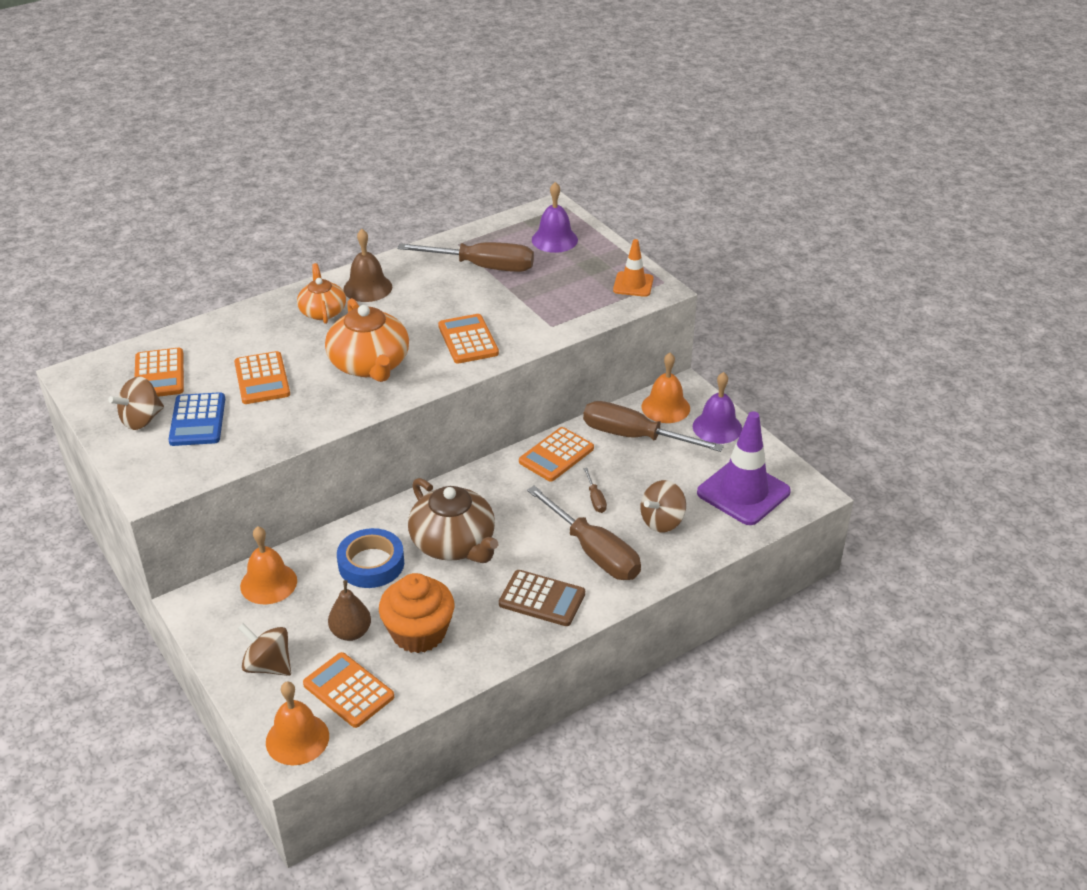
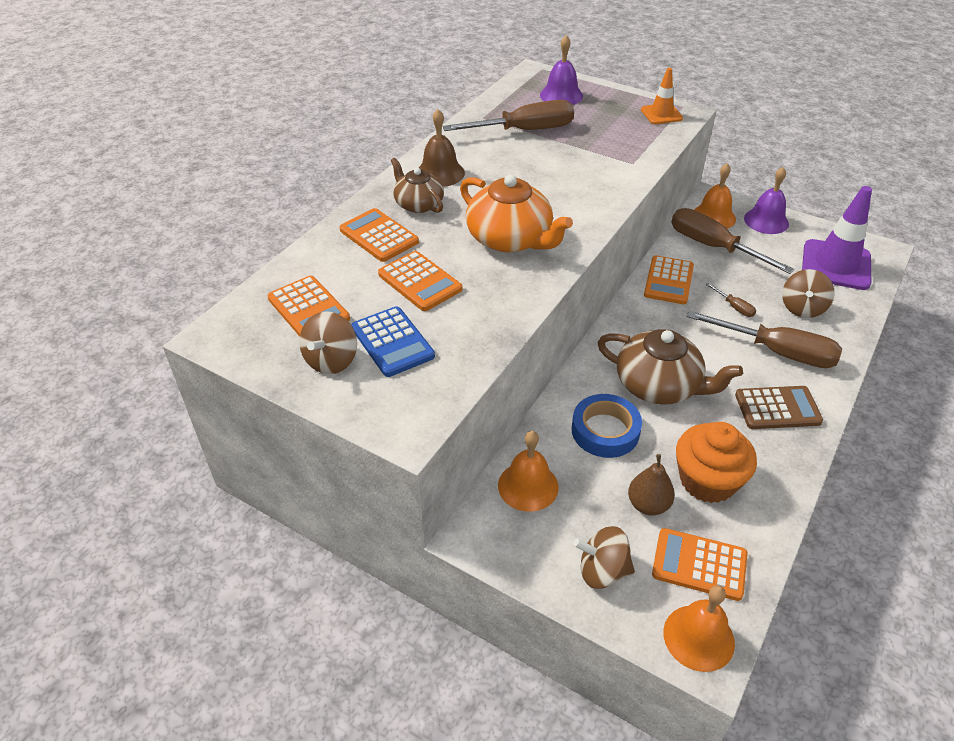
camera: 25 degrees left, 5 degrees up
(322, 311) = (418, 204): orange teapot -> brown teapot
(468, 340) = (575, 193): orange calculator -> orange calculator (379, 236)
(634, 436) = (713, 247): brown screwdriver -> brown screwdriver turned 45 degrees clockwise

